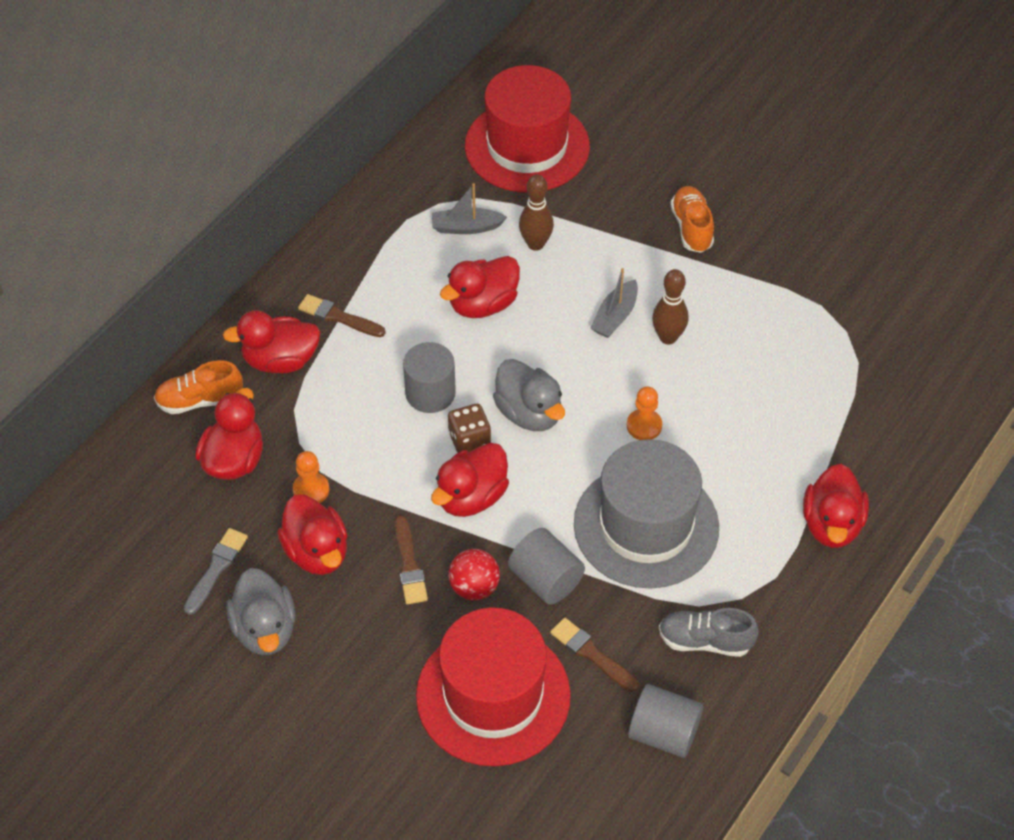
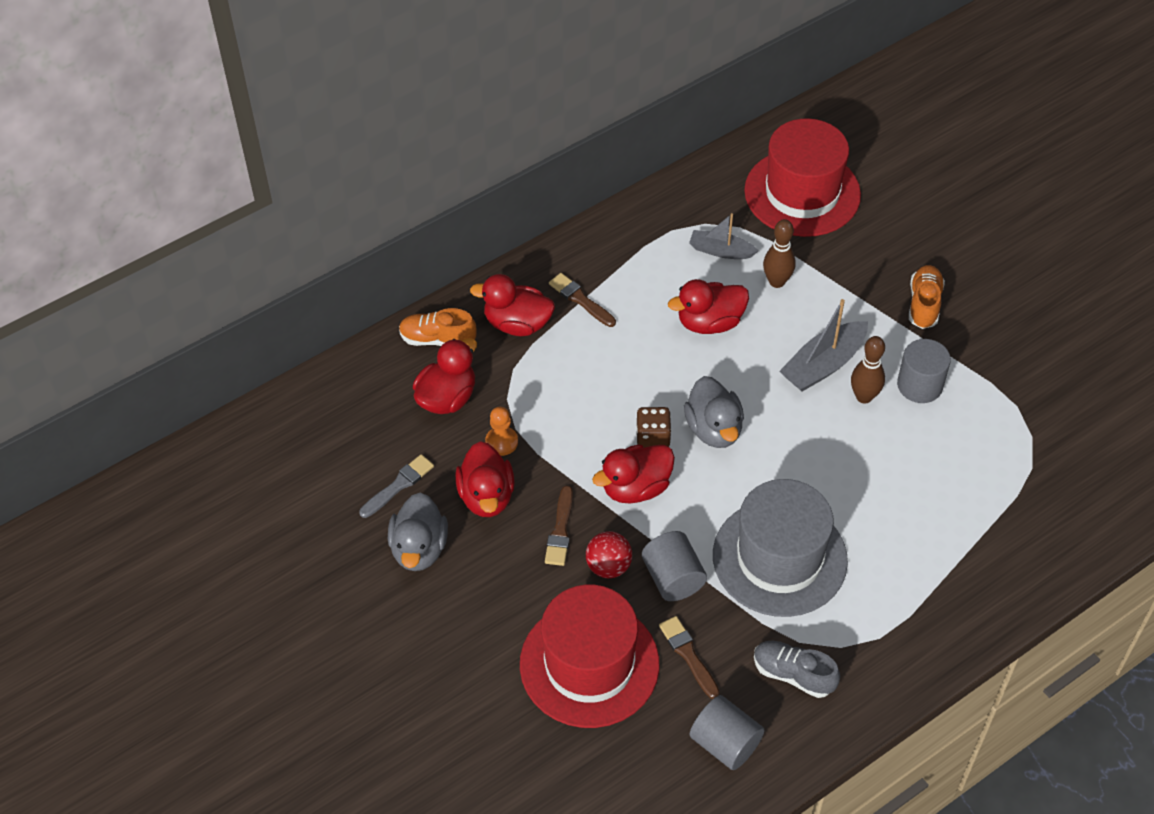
camera: 20 degrees right, 0 degrees up
(430, 393) = (634, 387): grey cylinder -> grey cylinder (919, 385)
(615, 316) = (823, 365): grey boat -> grey boat, size x1.54
(644, 426) = (812, 469): orange pawn -> none
(831, 524) = (949, 606): red duck -> none

